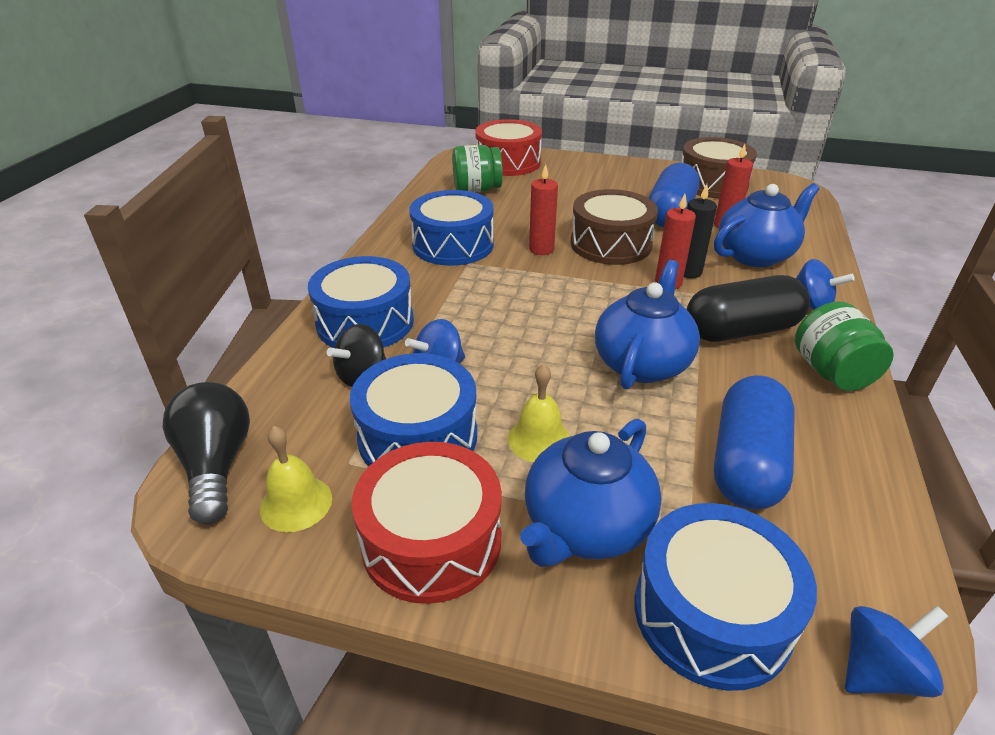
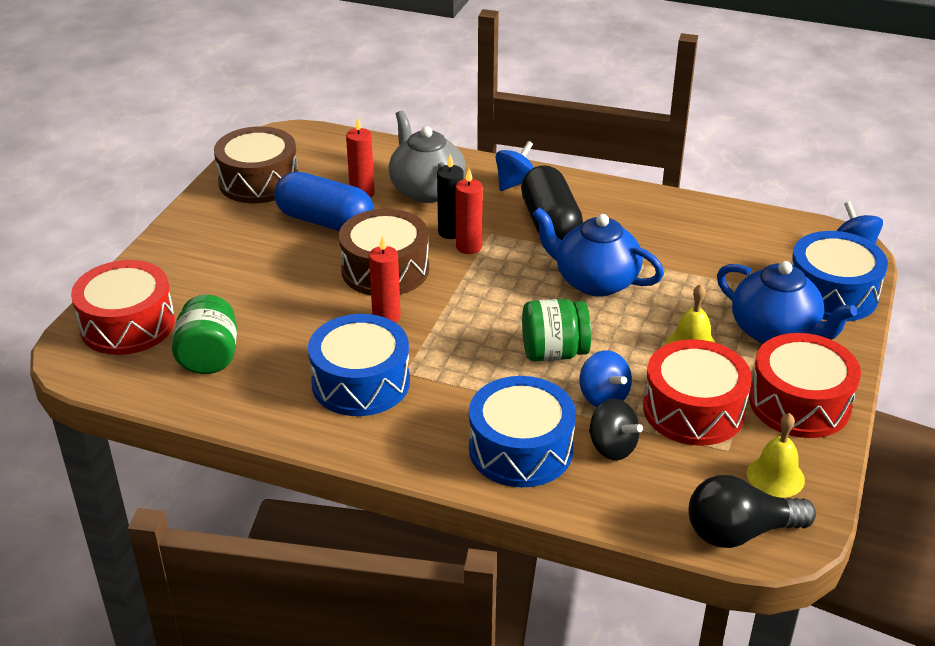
camera: 85 degrees left, 0 degrees up
(418, 436) = (693, 410): blue drum -> red drum
(747, 463) = (708, 255): blue capsule -> none
(755, 255) = (426, 190): blue teapot -> grey teapot
(831, 372) = (607, 197): green jar -> green jar (554, 353)

